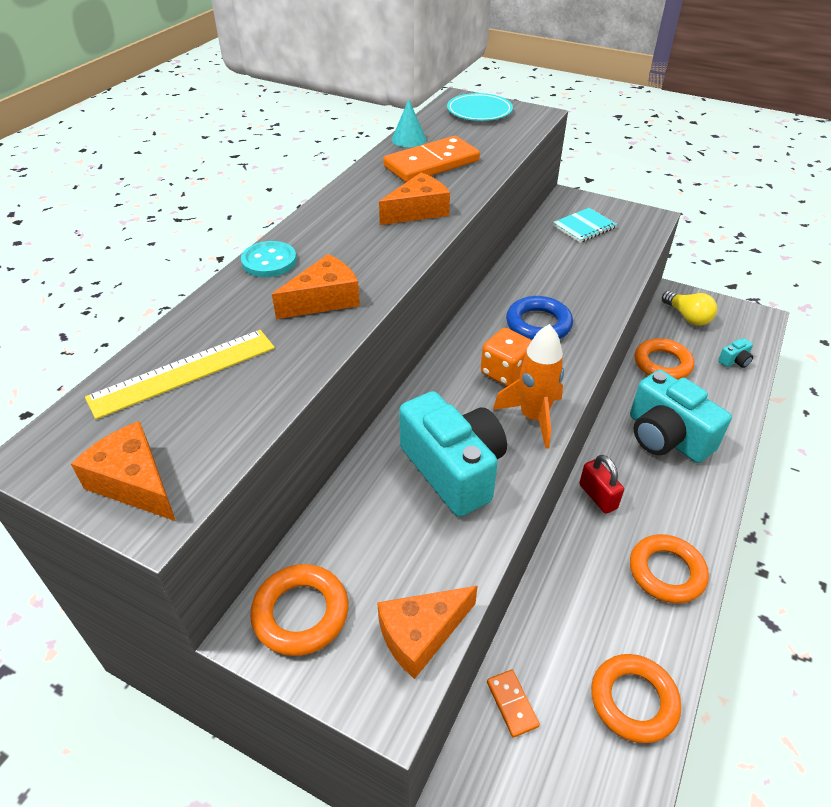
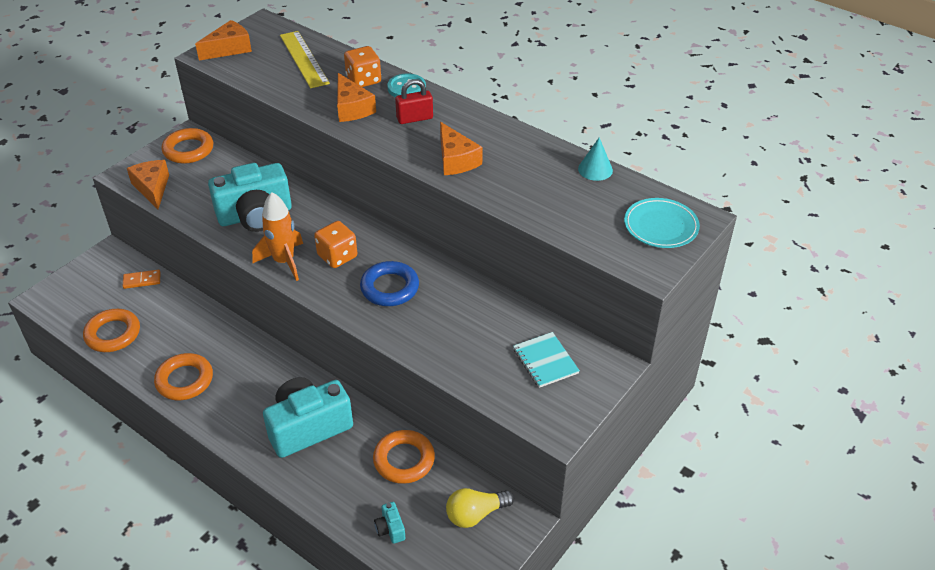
camera: 100 degrees right, 0 degrees up
(249, 300) = (363, 80): none -> orange dice
(431, 163) = (540, 177): orange domino -> none
(597, 496) = (266, 360): red padlock -> red padlock (414, 118)

